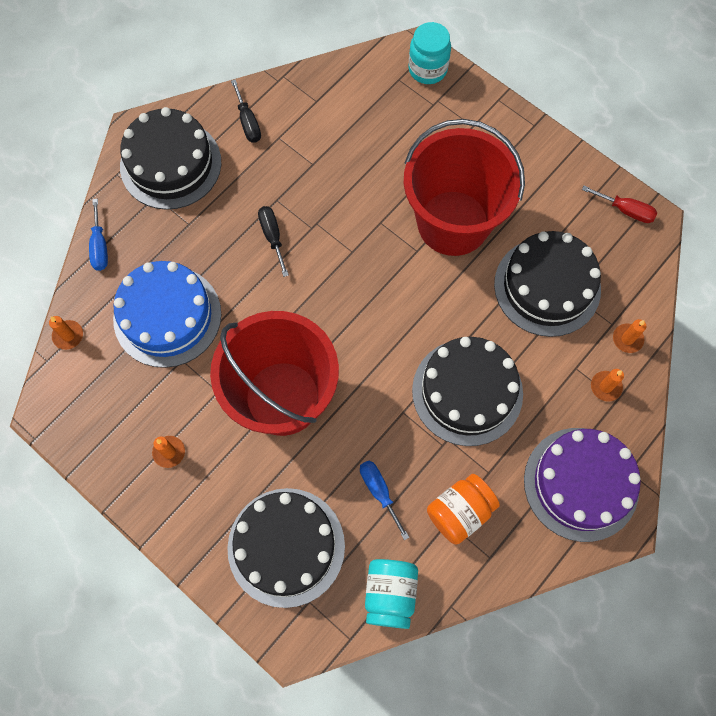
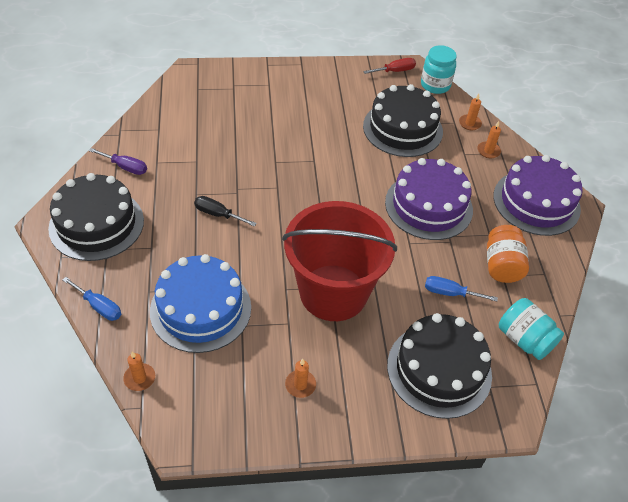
camera: 50 degrees left, 20 degrees down
(248, 122) = (125, 167): black screwdriver -> purple screwdriver
(427, 69) = (209, 74): turquoise jar -> turquoise jar (435, 85)
(453, 223) = (316, 134): red bucket -> none
(467, 392) = (428, 206): black cake -> purple cake

